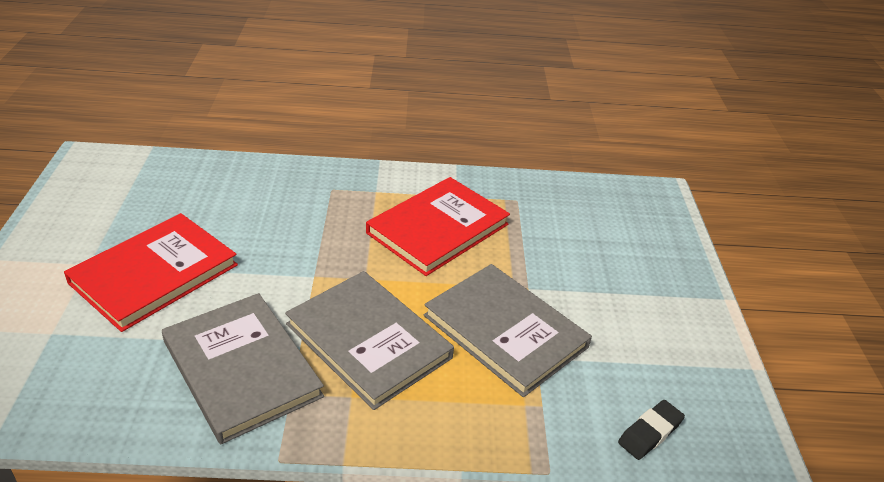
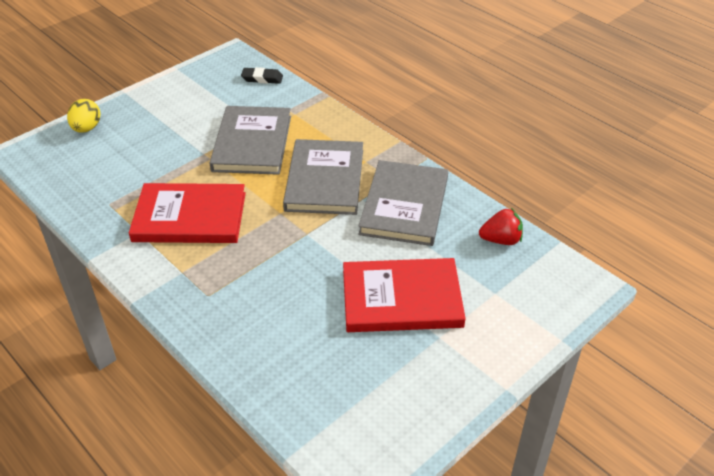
camera: 130 degrees left, 5 degrees up
(79, 399) = (501, 240): none -> red strawberry
(665, 241) = (87, 128): none -> yellow egg

